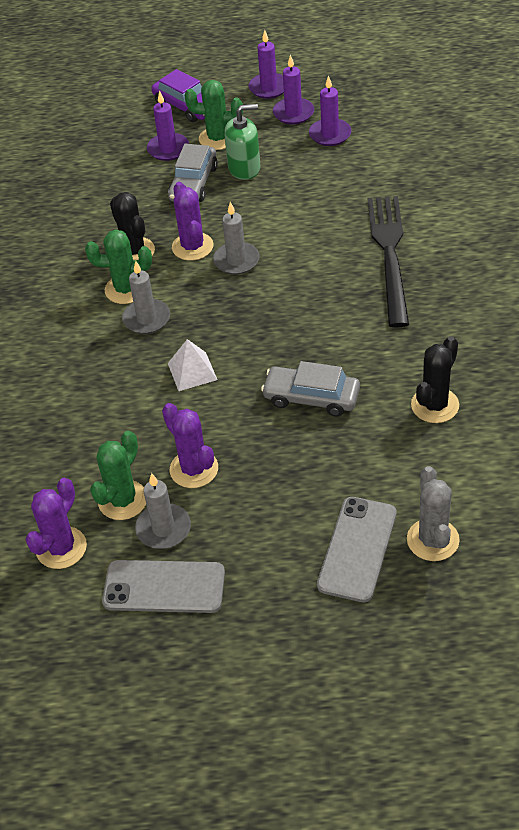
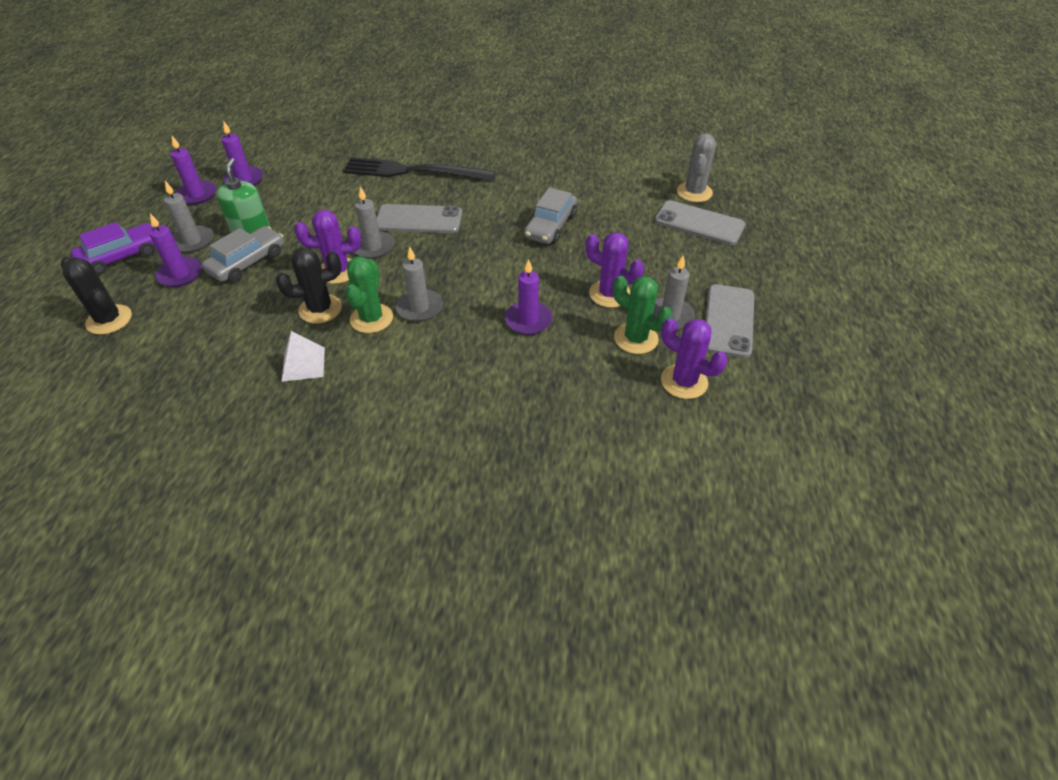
camera: 85 degrees left, 0 degrees up
(192, 371) = (498, 285): white pyramid -> white pyramid (303, 364)
(193, 183) = (247, 262): grey car -> grey car turned 75 degrees counterclockwise
(194, 469) = (609, 294): purple cactus -> purple cactus turned 60 degrees clockwise
(218, 138) = (193, 241): green cactus -> grey candle
(268, 88) = (145, 204): purple candle -> purple candle (528, 320)
(294, 282) = (419, 220): none -> grey phone
(432, 540) = (694, 192): grey cactus -> grey cactus turned 75 degrees counterclockwise
(435, 405) = (576, 174): black cactus -> black cactus (109, 320)

